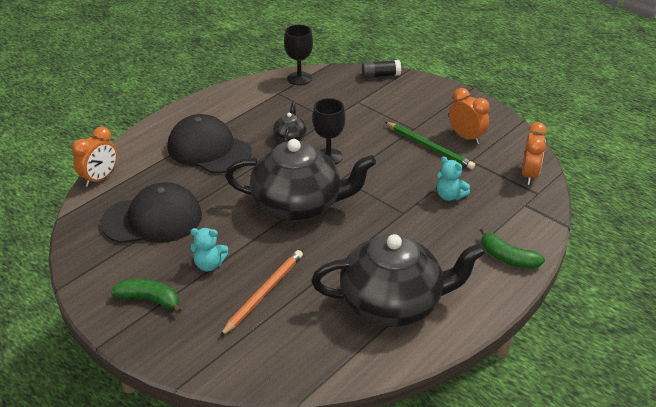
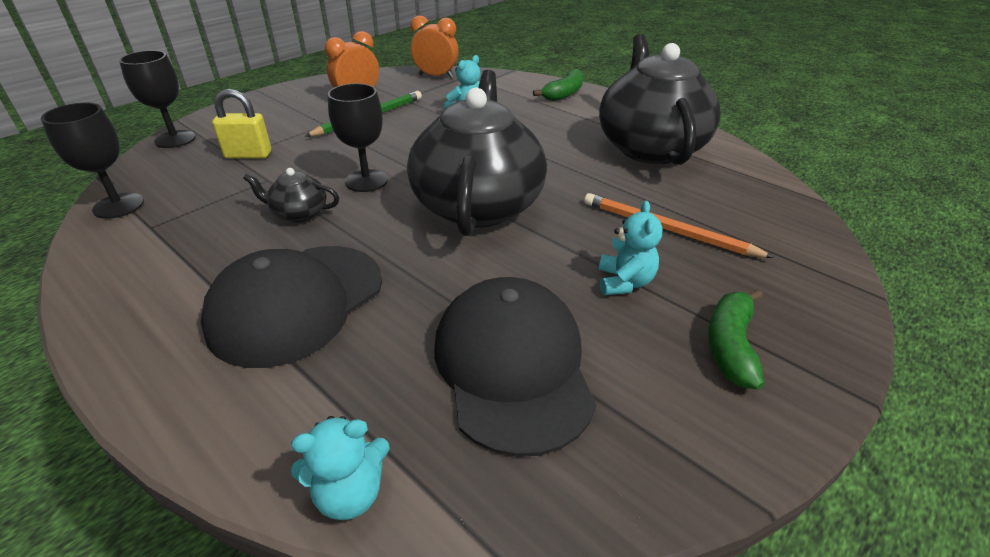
camera: 90 degrees left, 0 degrees up
(100, 178) = (350, 493): orange clock -> turquoise teddy bear
(361, 106) = (248, 155): none -> yellow padlock
(380, 75) = (175, 139): black glue stick -> black goblet

